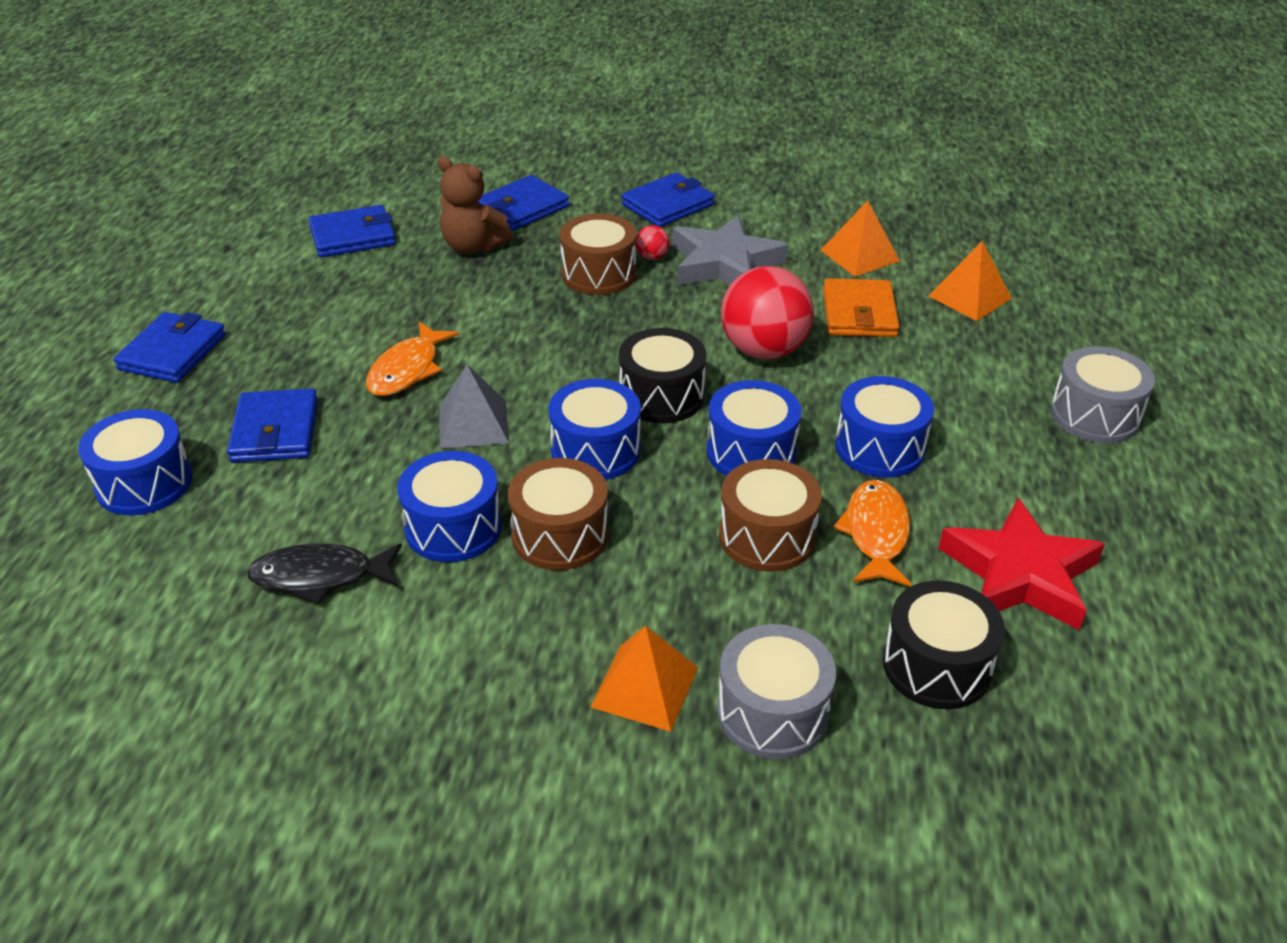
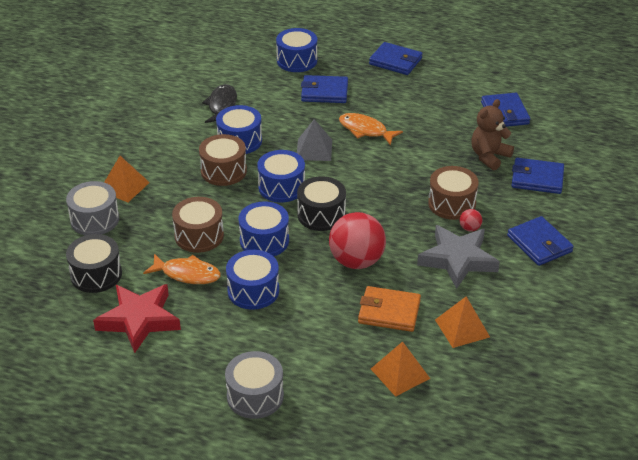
camera: 100 degrees right, 0 degrees up
(522, 208) = (537, 178): blue wallet -> blue wallet turned 45 degrees counterclockwise

